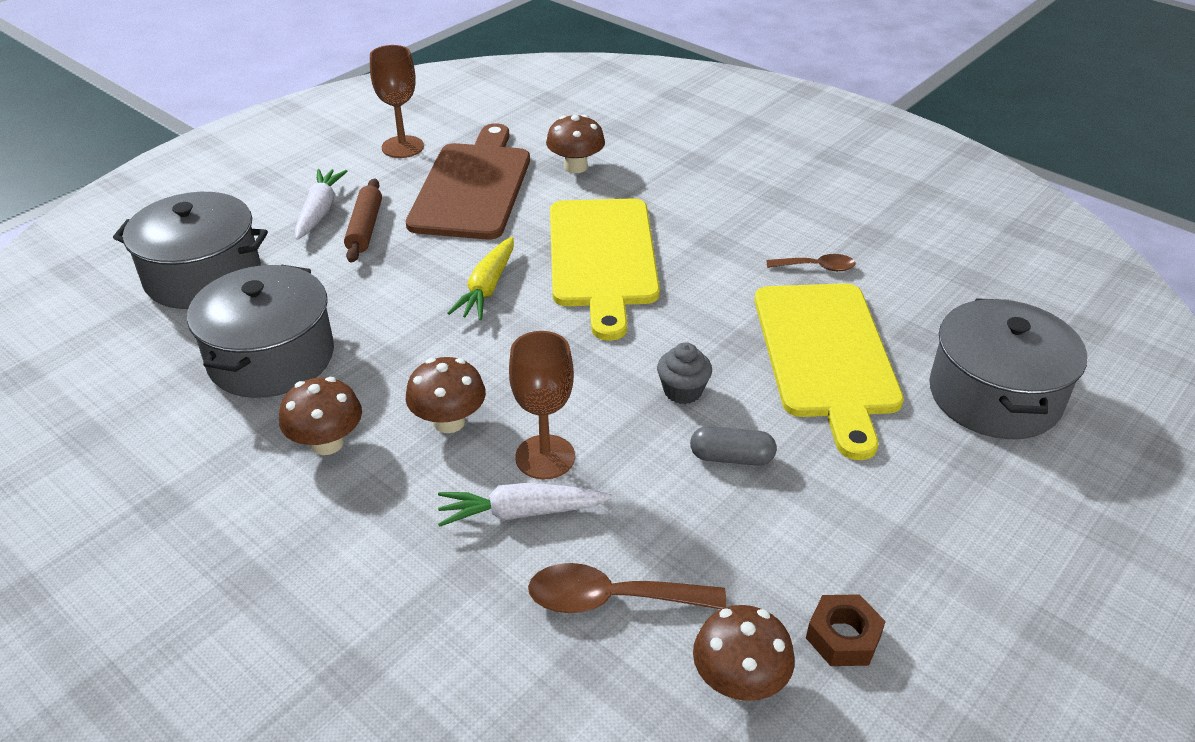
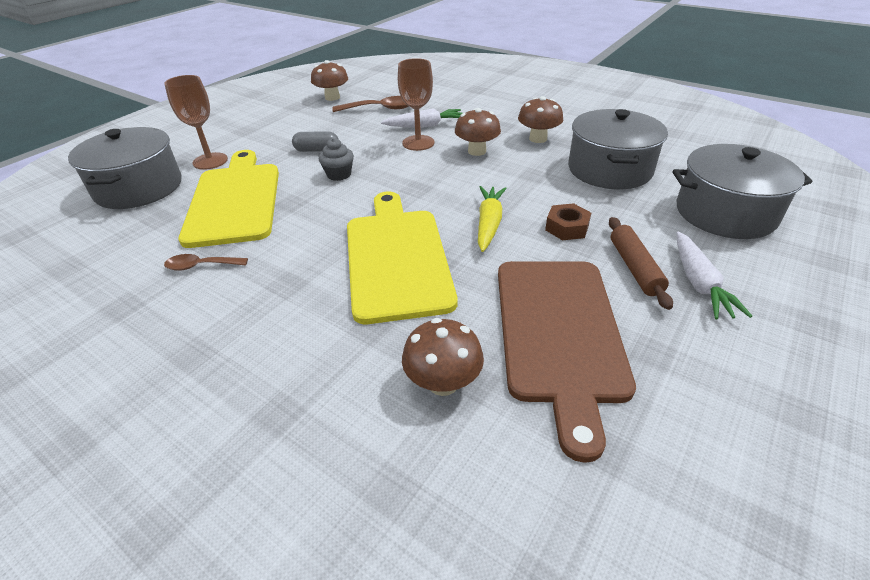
camera: 175 degrees right, 0 degrees up
(402, 147) = (699, 400): brown goblet -> brown goblet (210, 161)
(843, 637) = (287, 108): brown nut -> brown nut (567, 228)

